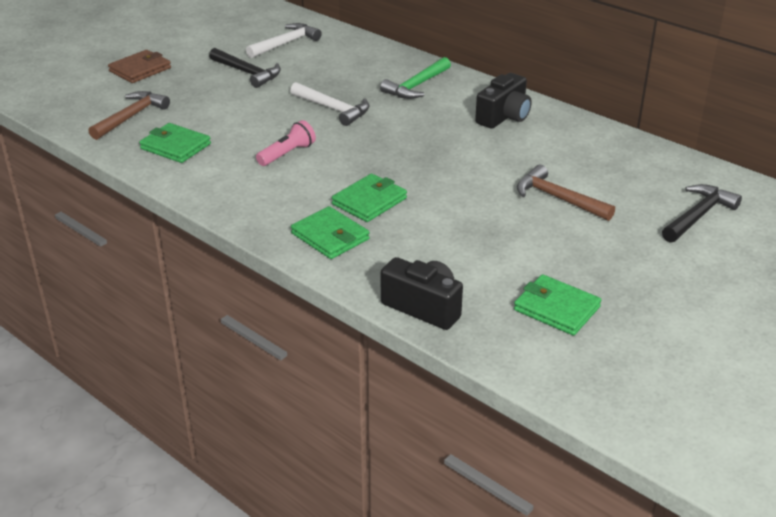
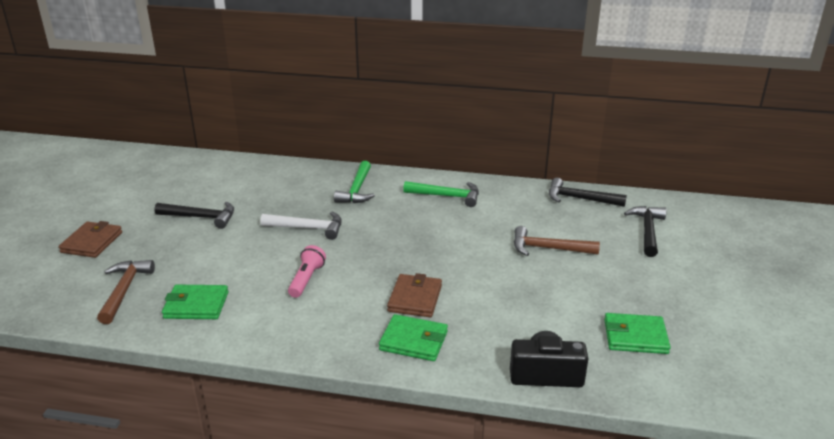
camera: 30 degrees left, 5 degrees down
(285, 43) = (212, 183): white hammer -> none
(369, 201) = (415, 298): green wallet -> brown wallet
(504, 117) = (447, 196): black camera -> green hammer
(655, 160) = (580, 199): none -> black hammer

